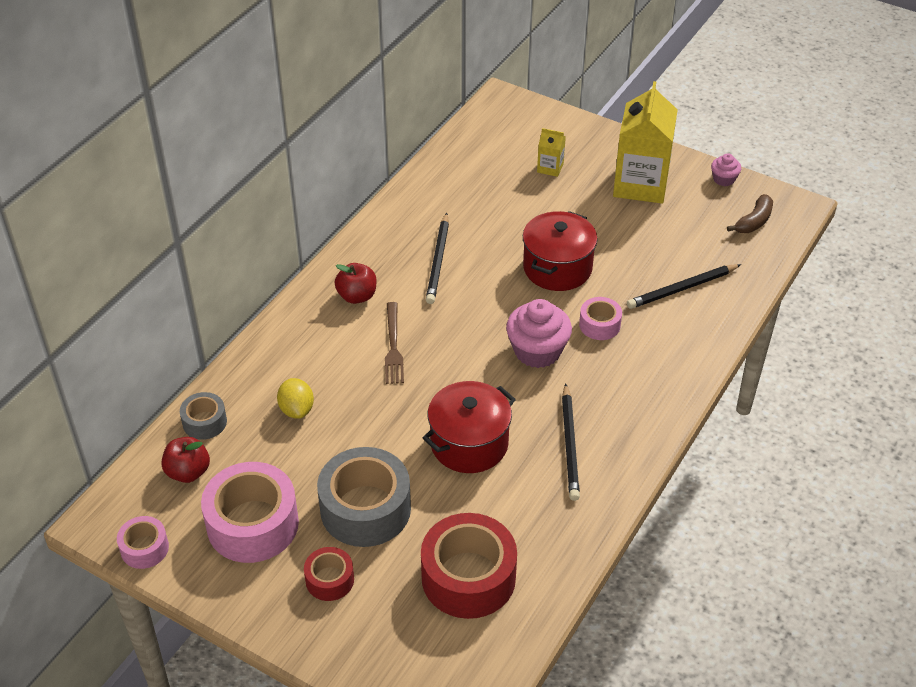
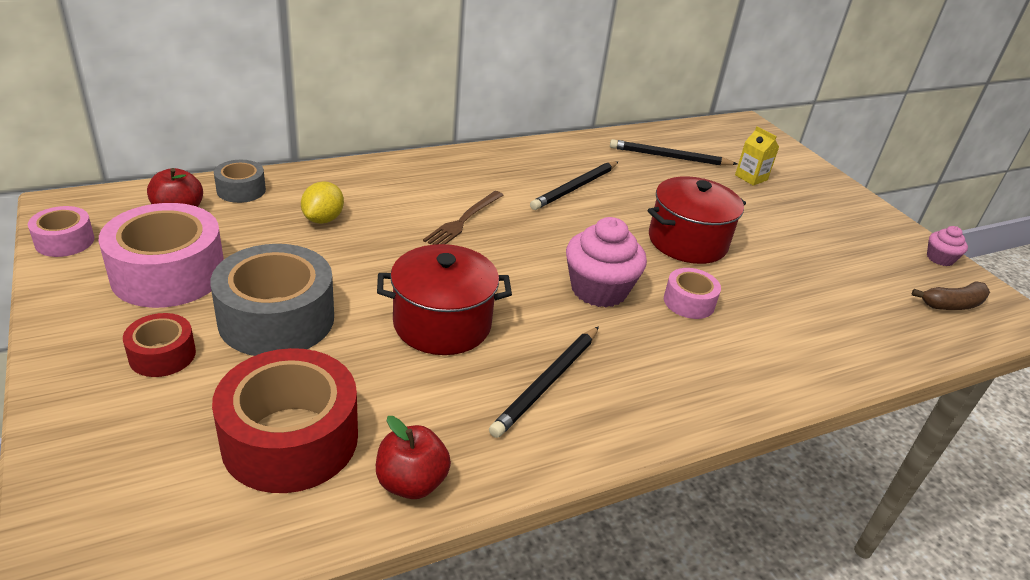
camera: 30 degrees right, 10 degrees down
(357, 296) = (475, 177): red apple -> red apple (411, 482)
(640, 184) = (837, 224): yellow carton -> none
(682, 289) = (815, 318): black pencil -> black pencil (669, 157)

